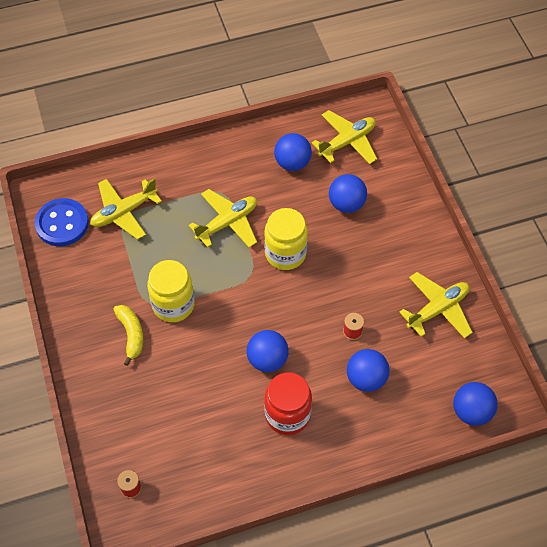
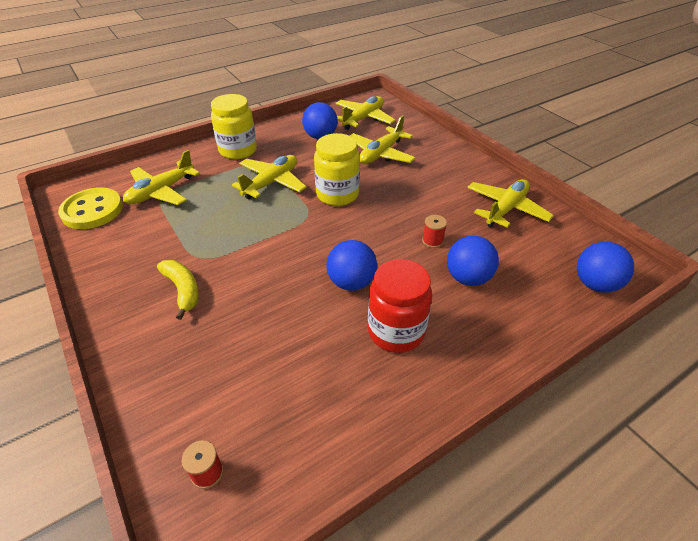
camera: 15 degrees left, 15 degrees down
(62, 224) = (92, 210): blue button -> yellow button
(173, 305) = (229, 254): yellow jar -> yellow jar (238, 150)
(346, 204) = (381, 154): blue ball -> yellow plane

